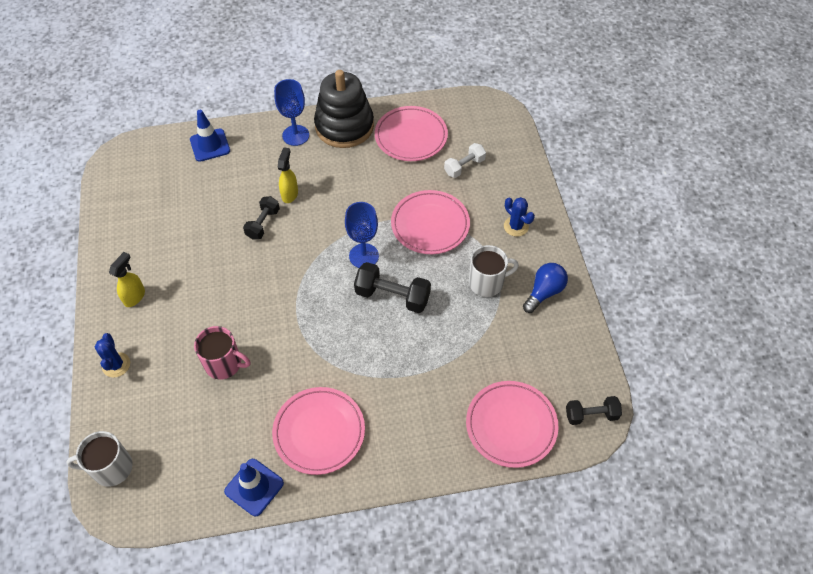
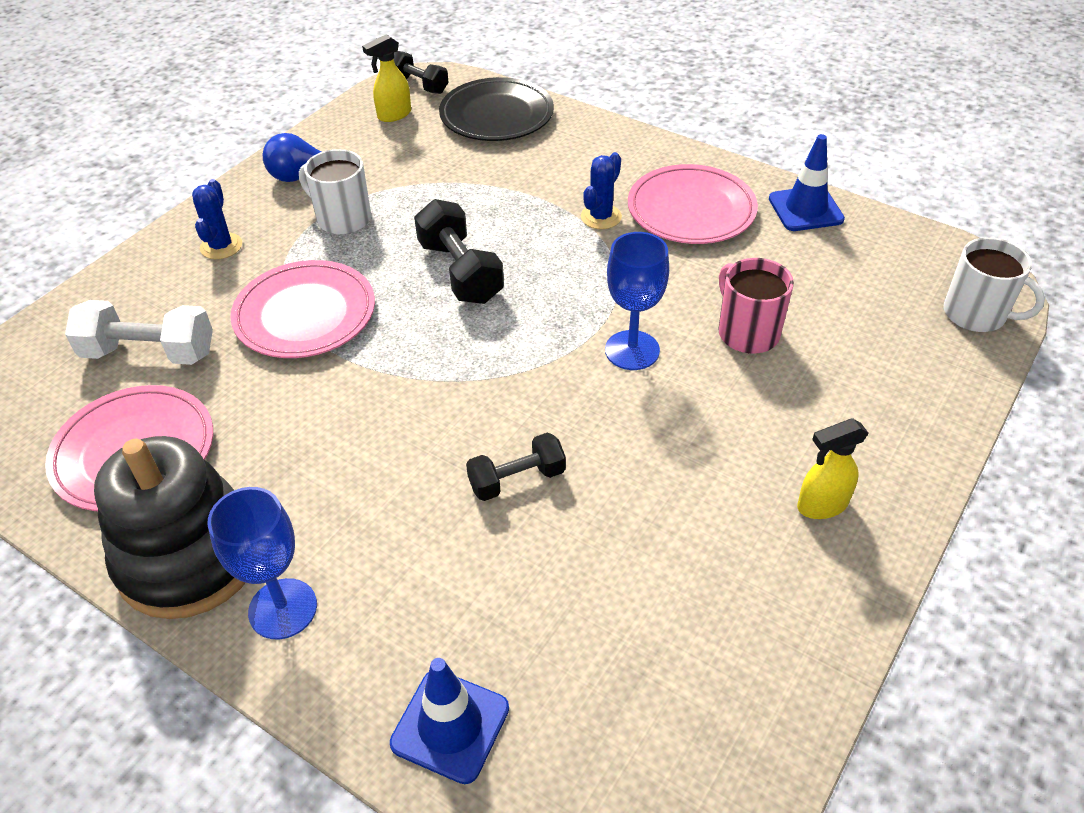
camera: 135 degrees left, 10 degrees down
(116, 365) = (909, 424): blue cactus -> blue cactus (601, 217)
(290, 194) = (423, 498): yellow spray bottle -> yellow spray bottle (394, 115)
(364, 256) = (434, 336): blue goblet -> blue goblet (632, 350)
(464, 166) = (149, 353): white dumbbell -> white dumbbell, size x1.54
(511, 425) = (497, 115): pink plate -> black plate

